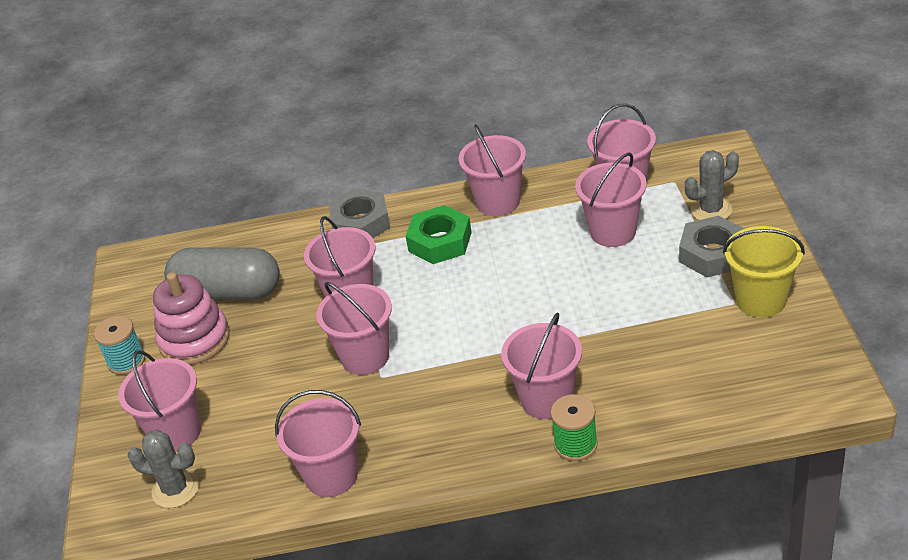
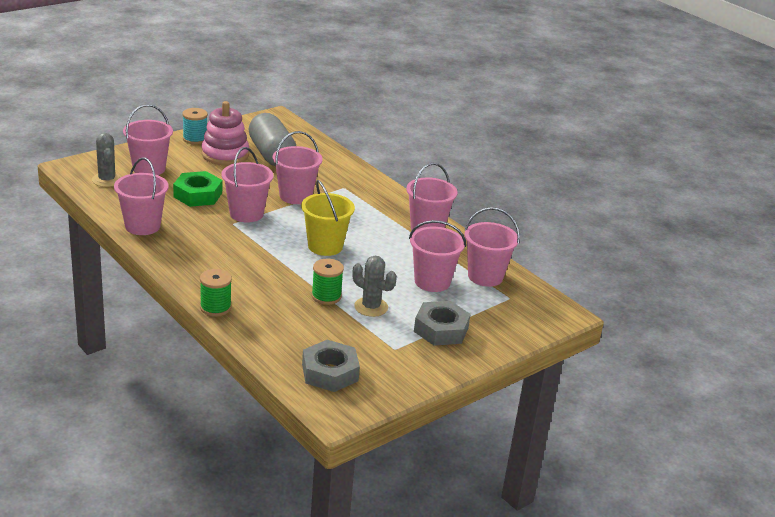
camera: 50 degrees right, 10 degrees down
(361, 223) = (366, 183): grey nut -> grey nut (330, 372)
(440, 241) = (370, 215): green nut -> green nut (198, 195)
(546, 399) = (249, 288): pink bucket -> none
(600, 331) = (326, 296): none -> green spool
(711, 210) = (490, 320): grey cactus -> grey cactus (371, 307)
(761, 300) = (406, 360): yellow bucket -> yellow bucket (325, 246)

